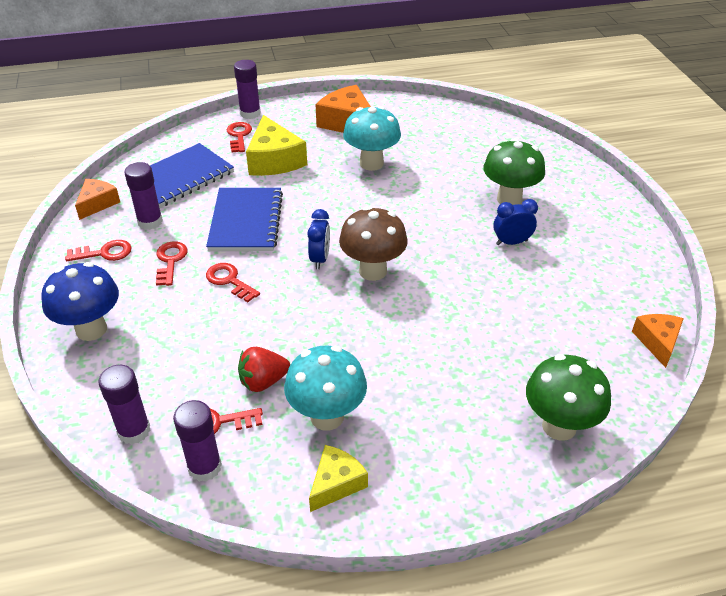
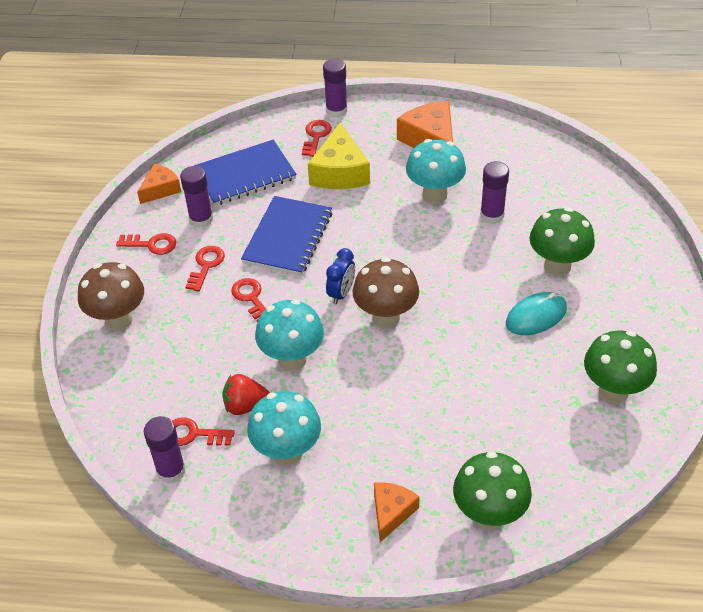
camera: 20 degrees right, 5 degrees up
(91, 329) = (118, 320): blue mushroom -> brown mushroom
(134, 431) = (125, 424): purple glue stick -> purple glue stick (492, 215)
(295, 327) = (292, 359): none -> turquoise mushroom
(336, 483) = (272, 514): yellow cheese -> none
(511, 242) = (536, 316): blue clock -> turquoise mouse
(613, 289) = (613, 391): none -> green mushroom
(657, 342) = (628, 457): orange cheese -> orange cheese (391, 512)

